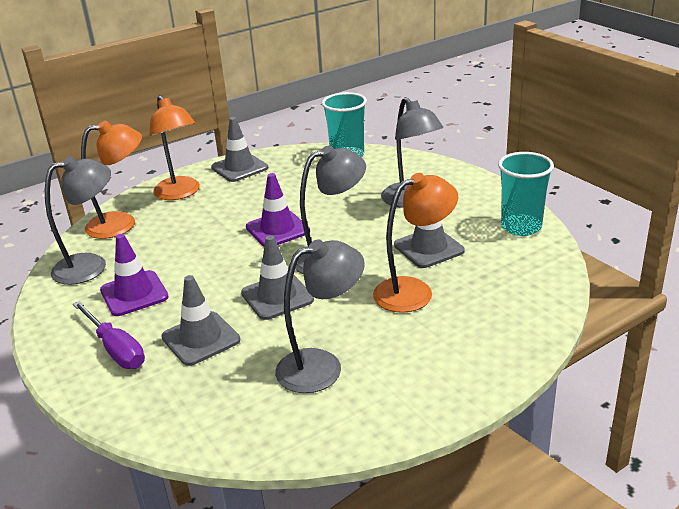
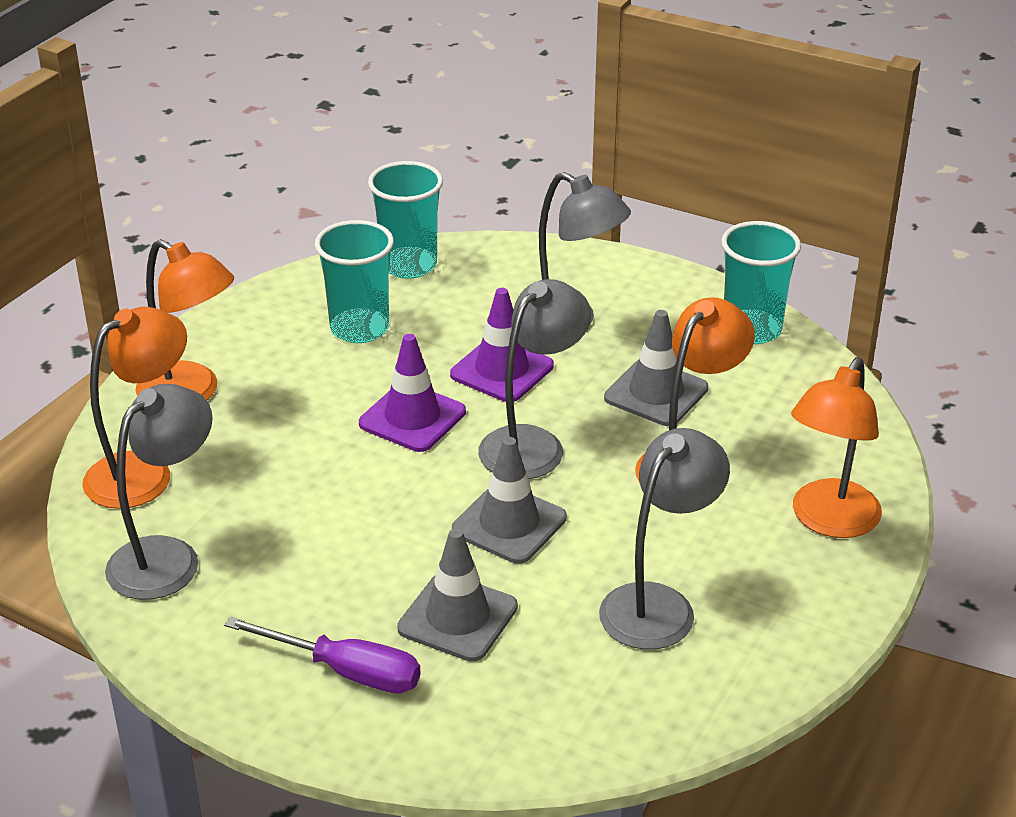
camera: 30 degrees left, 5 degrees up
(134, 294) = (287, 581): purple traffic cone -> purple traffic cone (502, 370)
(239, 168) = (248, 324): grey traffic cone -> none
(292, 181) = (359, 328): none -> turquoise cup
(477, 349) = (828, 521): none -> orange lamp

